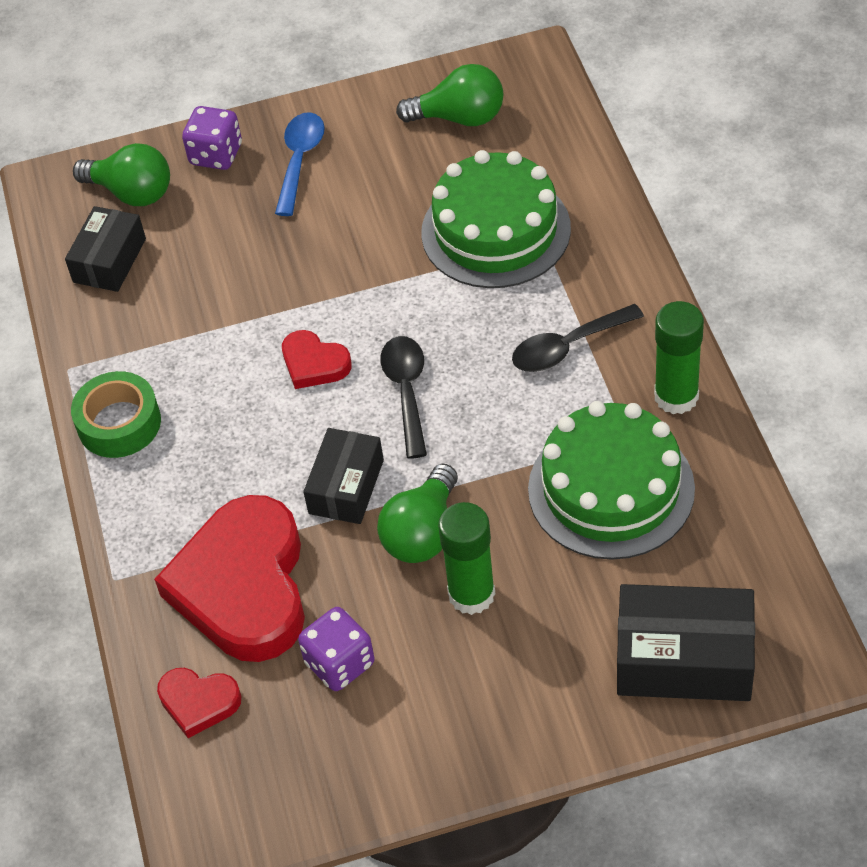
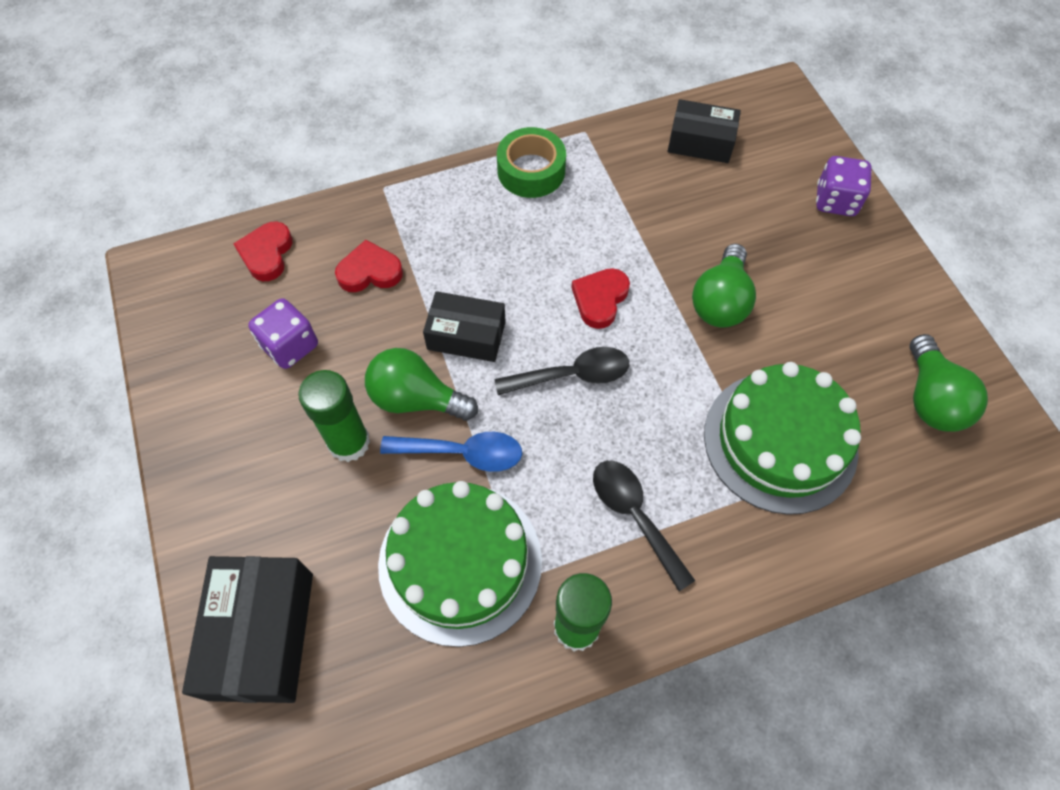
camera: 80 degrees right, 10 degrees up
(131, 192) = (779, 147): green light bulb -> green light bulb (720, 301)
(243, 586) = (370, 271): red heart -> red heart, size x0.46
(300, 160) = (842, 265): blue spoon -> blue spoon (463, 453)

